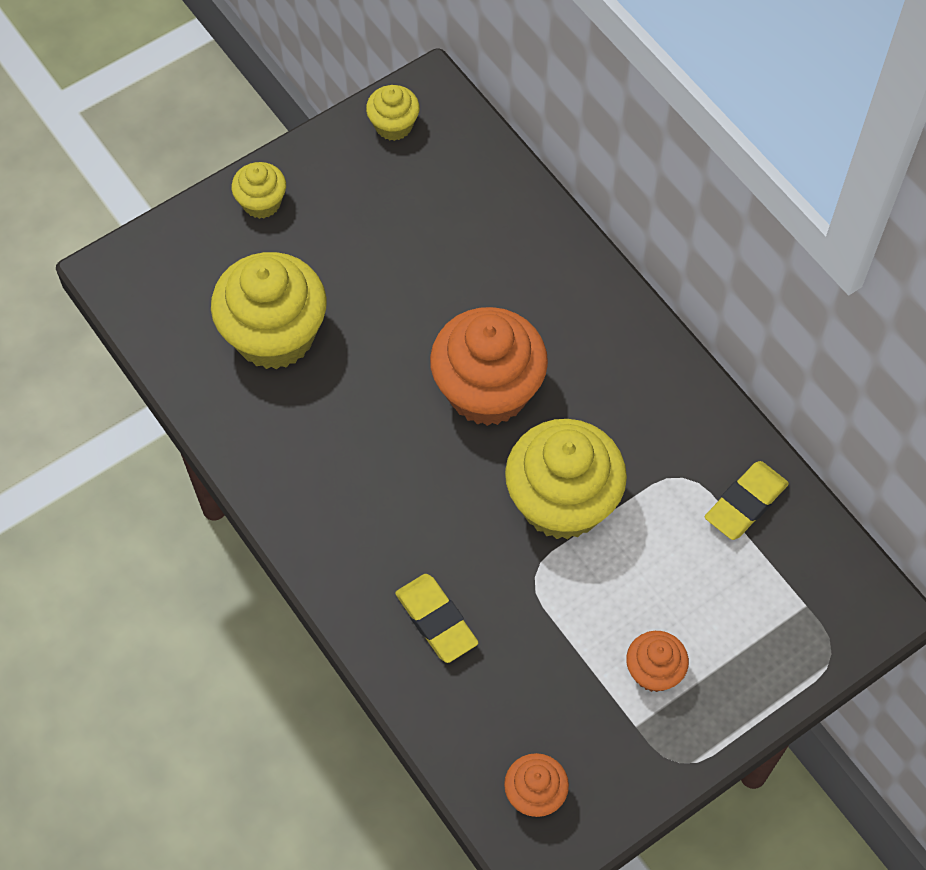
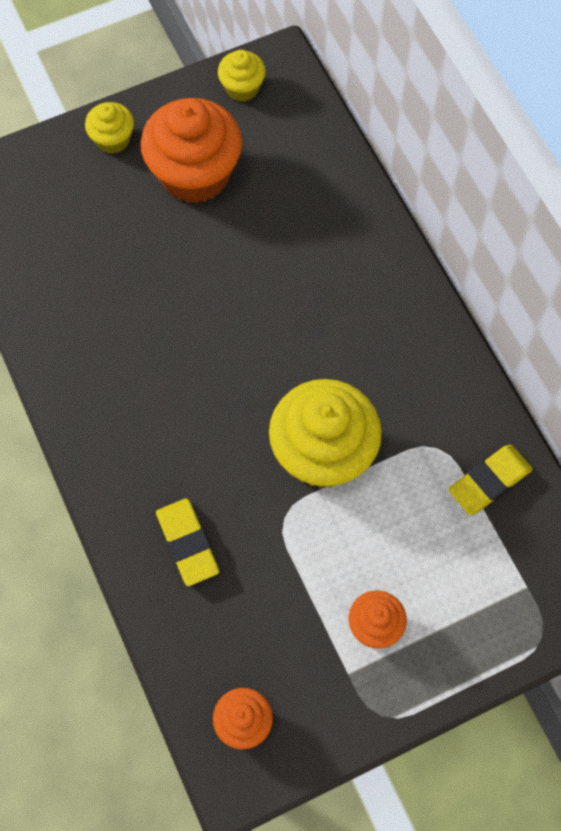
camera: 10 degrees right, 5 degrees up
(274, 335) = (99, 259): yellow cupcake -> none
(488, 390) = (276, 339): orange cupcake -> orange cupcake (195, 174)

